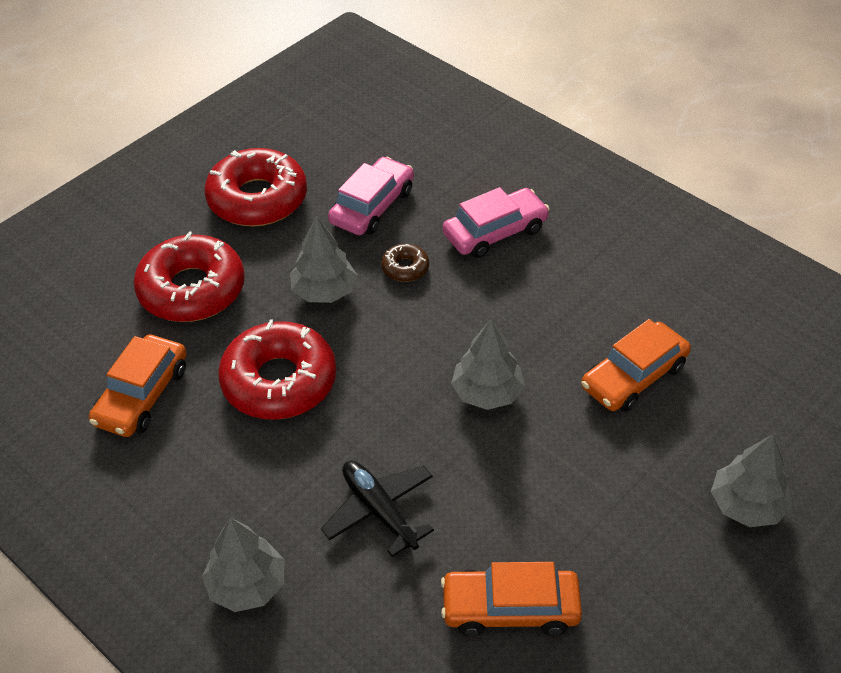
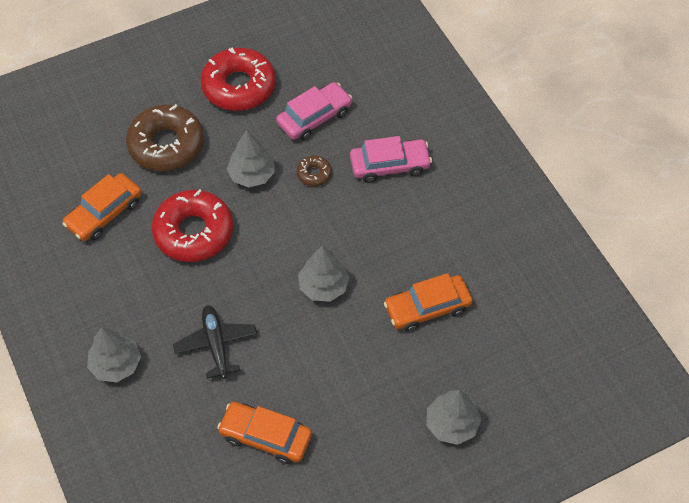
camera: 20 degrees right, 10 degrees up
(192, 289) = (166, 145): red donut -> brown donut

